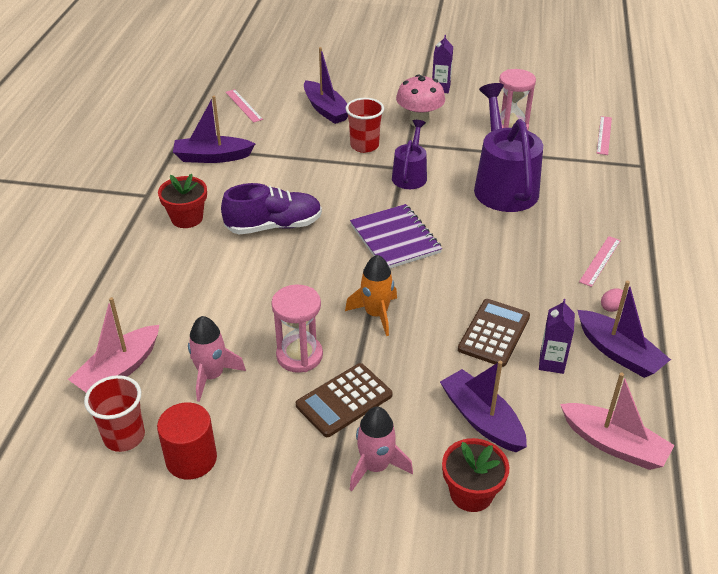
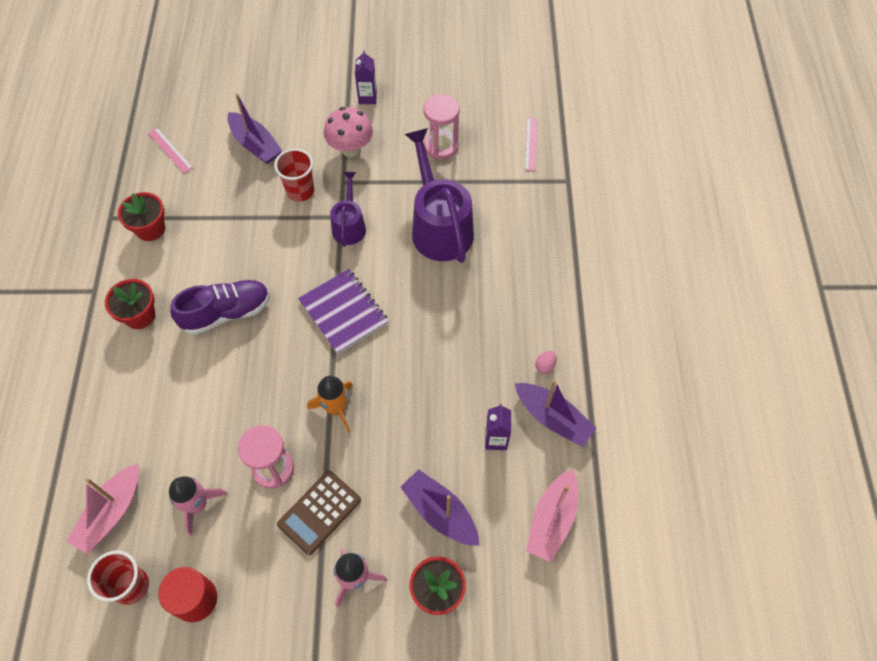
camera: 10 degrees left, 20 degrees up
(212, 157) = (150, 229): purple boat -> red flower pot
(494, 333) = (444, 413): brown calculator -> none
(600, 261) = (533, 311): pink ruler -> none
(614, 444) = (552, 520): pink boat -> pink boat turned 90 degrees clockwise

